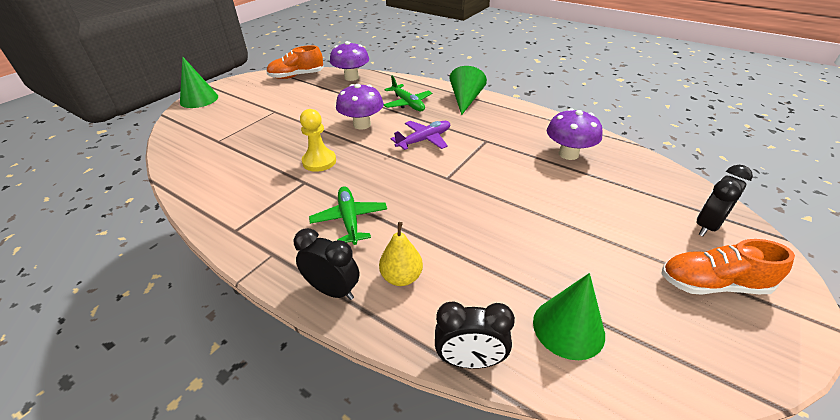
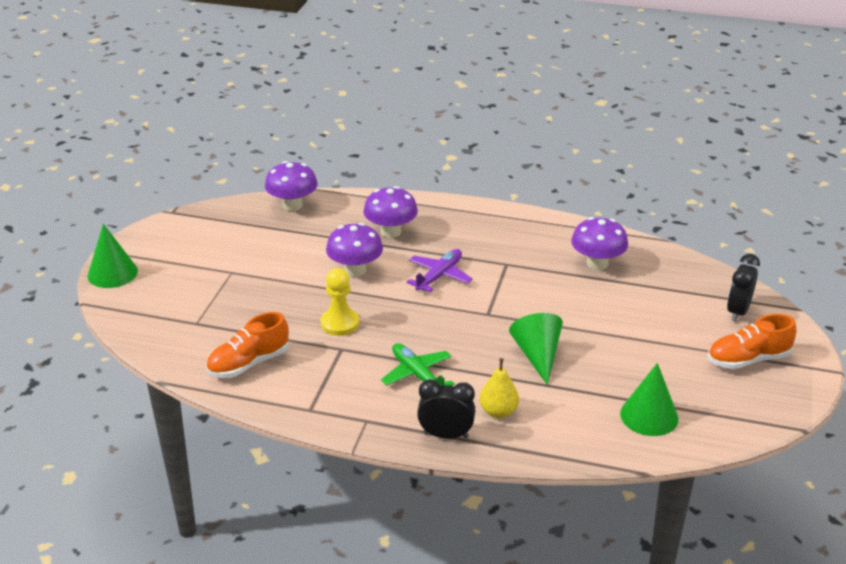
camera: 20 degrees left, 5 degrees down
(296, 76) = (215, 215): orange shoe -> orange shoe (249, 363)
(407, 103) = (391, 232): green plane -> purple mushroom
(465, 100) = (457, 215): green cone -> green cone (537, 355)
(470, 360) = (585, 454): black clock -> none

